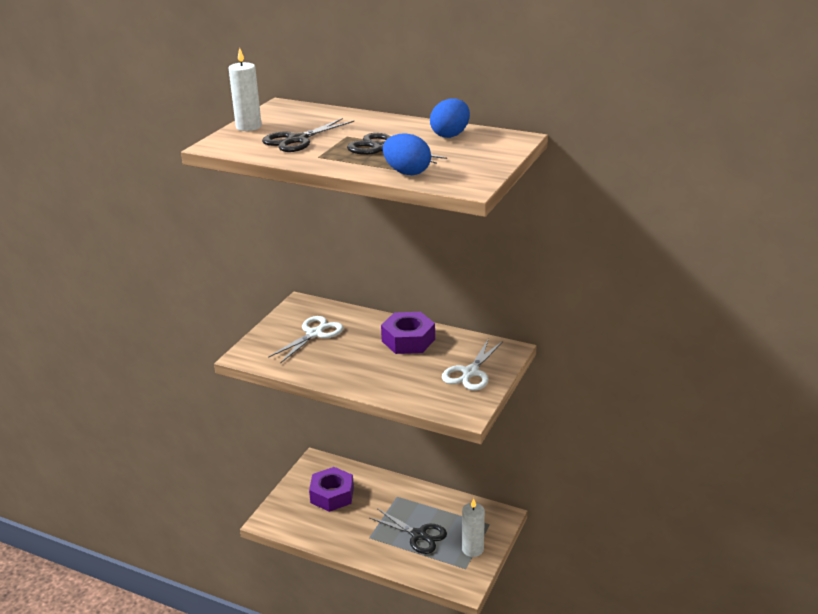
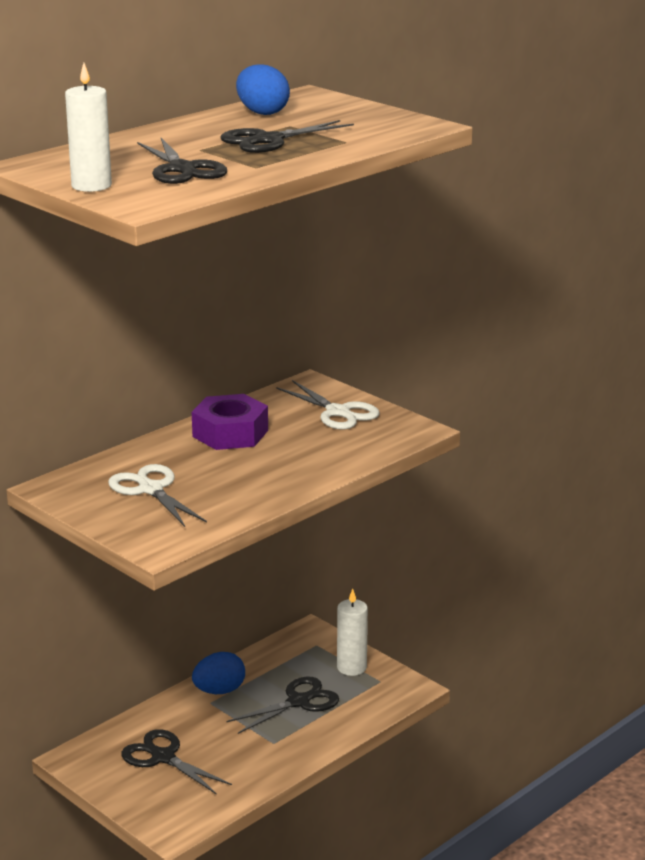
camera: 70 degrees left, 5 degrees down
(332, 495) = (163, 757): purple nut -> black scissors
(407, 172) = (358, 140): blue egg -> blue egg (219, 691)

